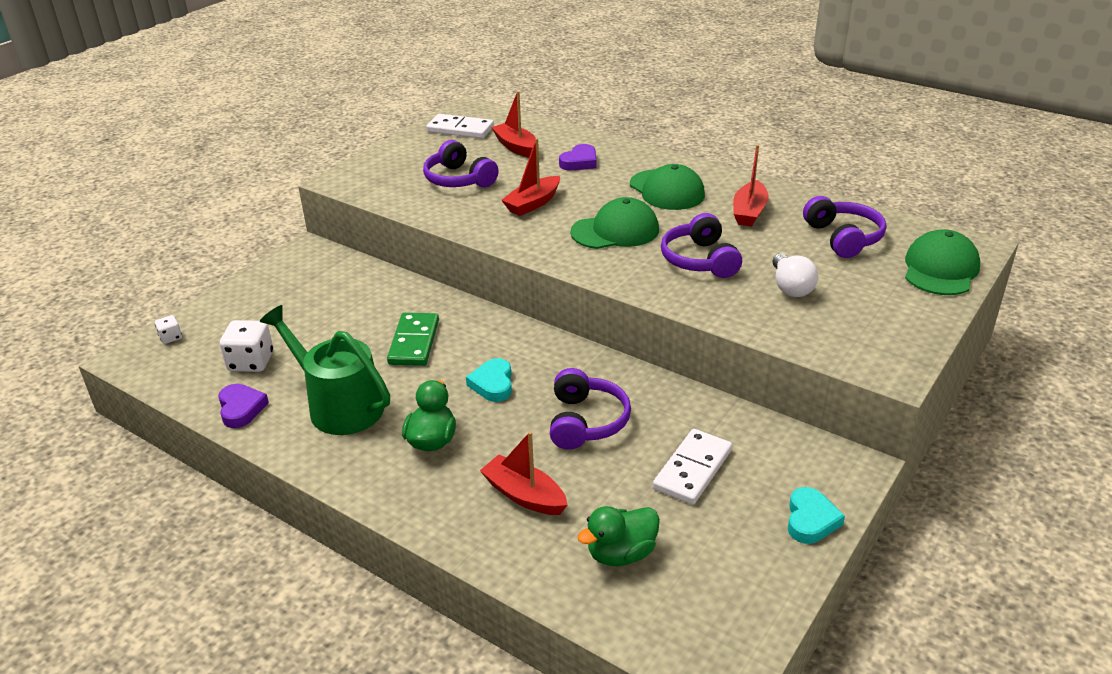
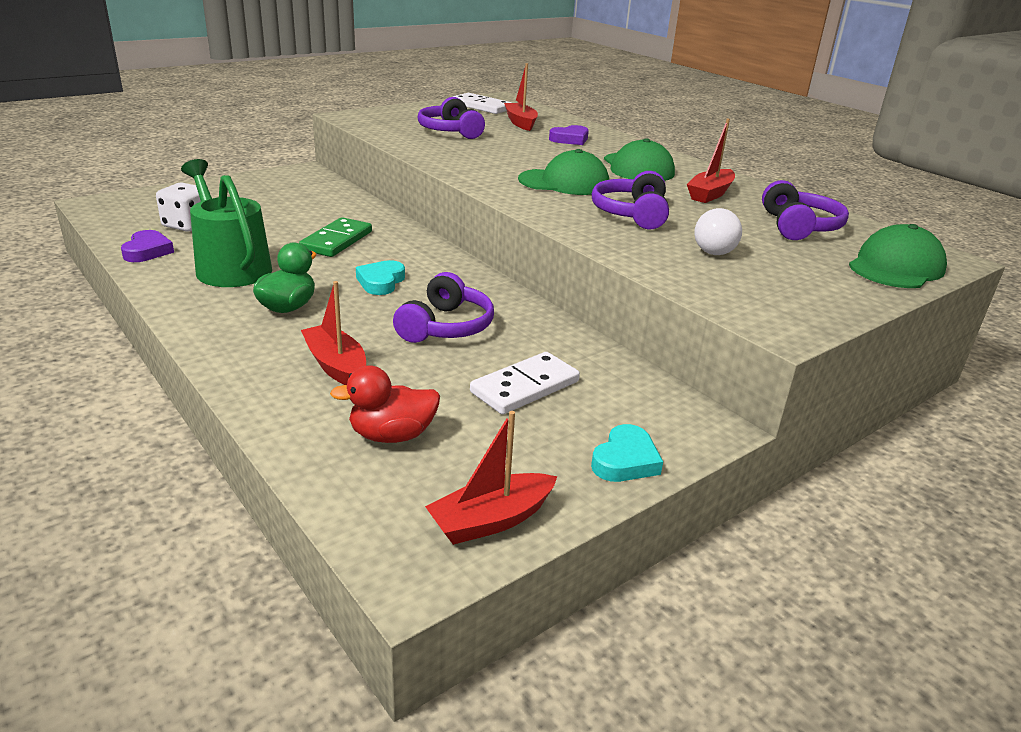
camera: 15 degrees right, 5 degrees down
(171, 337) = (141, 198): white dice -> none
(533, 203) = (502, 154): red boat -> red boat (491, 520)
(621, 554) = (392, 435): green duck -> red duck

